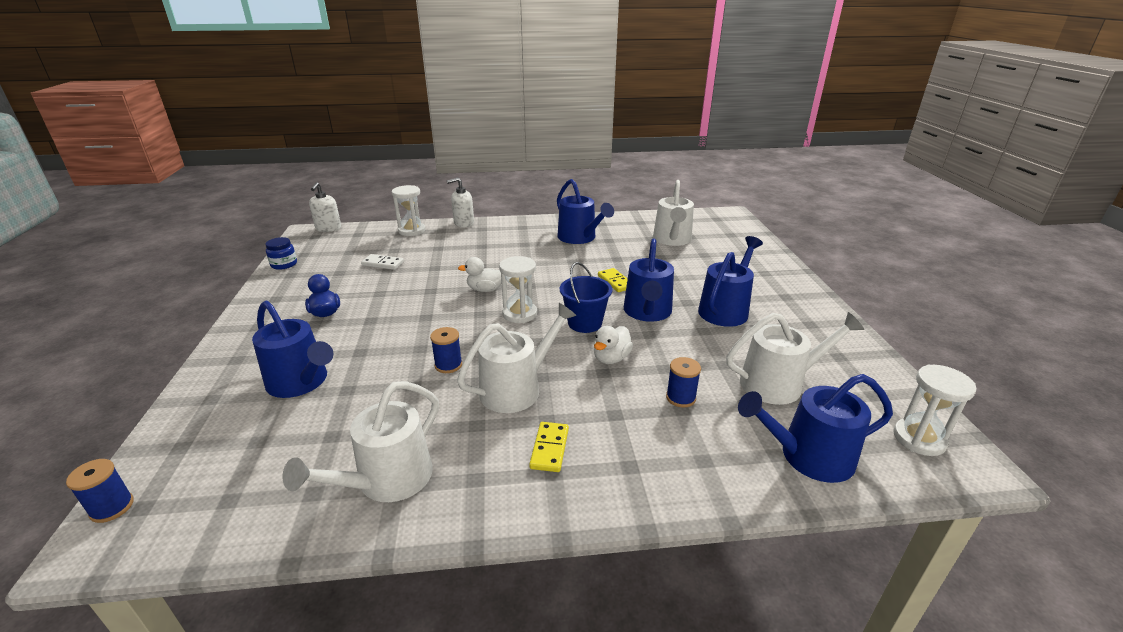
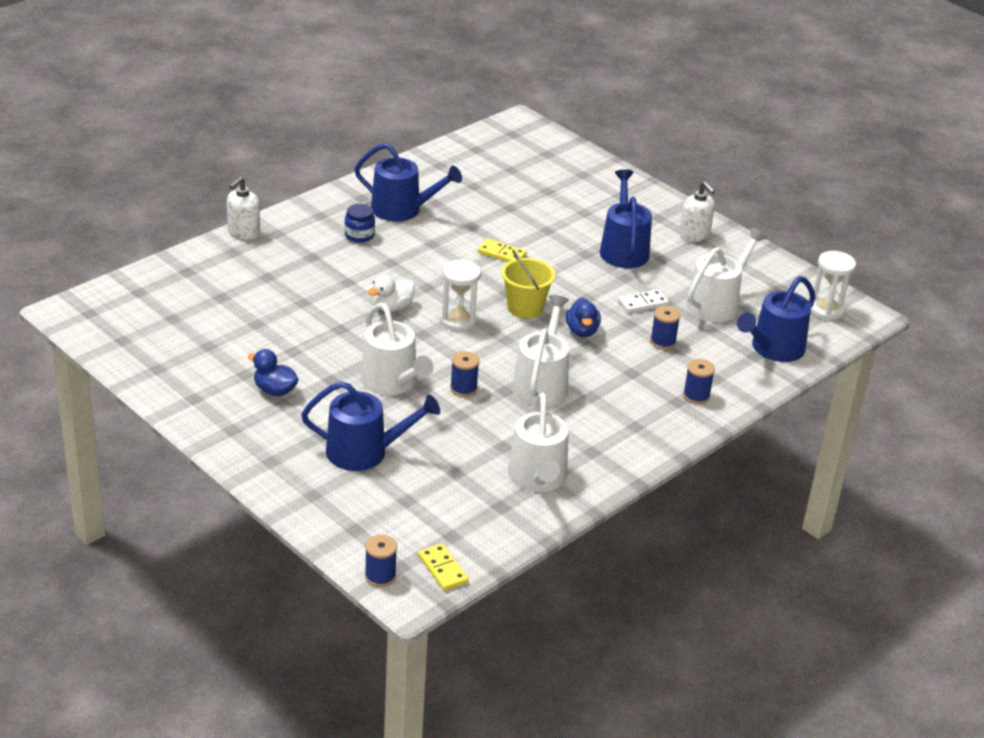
camera: 40 degrees left, 5 degrees up
(284, 264) = (125, 360): blue jar -> blue jar (359, 235)
(328, 228) = (86, 297): white soap dispenser -> white soap dispenser (694, 235)
(383, 264) = (238, 318): white domino -> white domino (643, 303)
(412, 231) = (198, 264): white hourglass -> none
(550, 448) = (616, 413): yellow domino -> yellow domino (443, 569)
(585, 323) = (525, 307): blue bucket -> yellow bucket
(611, 358) = (582, 331): white duck -> blue duck
(647, 312) = (564, 276): blue watering can -> none
(658, 470) = (696, 396): none -> blue spool
(672, 240) = (498, 180): white watering can -> white watering can (392, 382)

